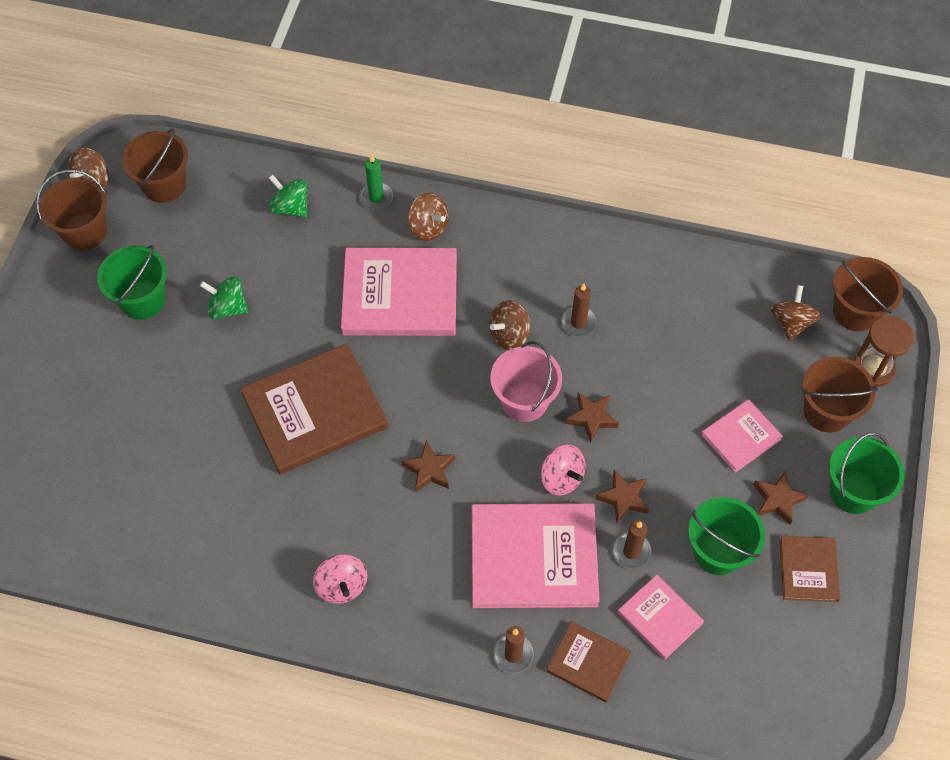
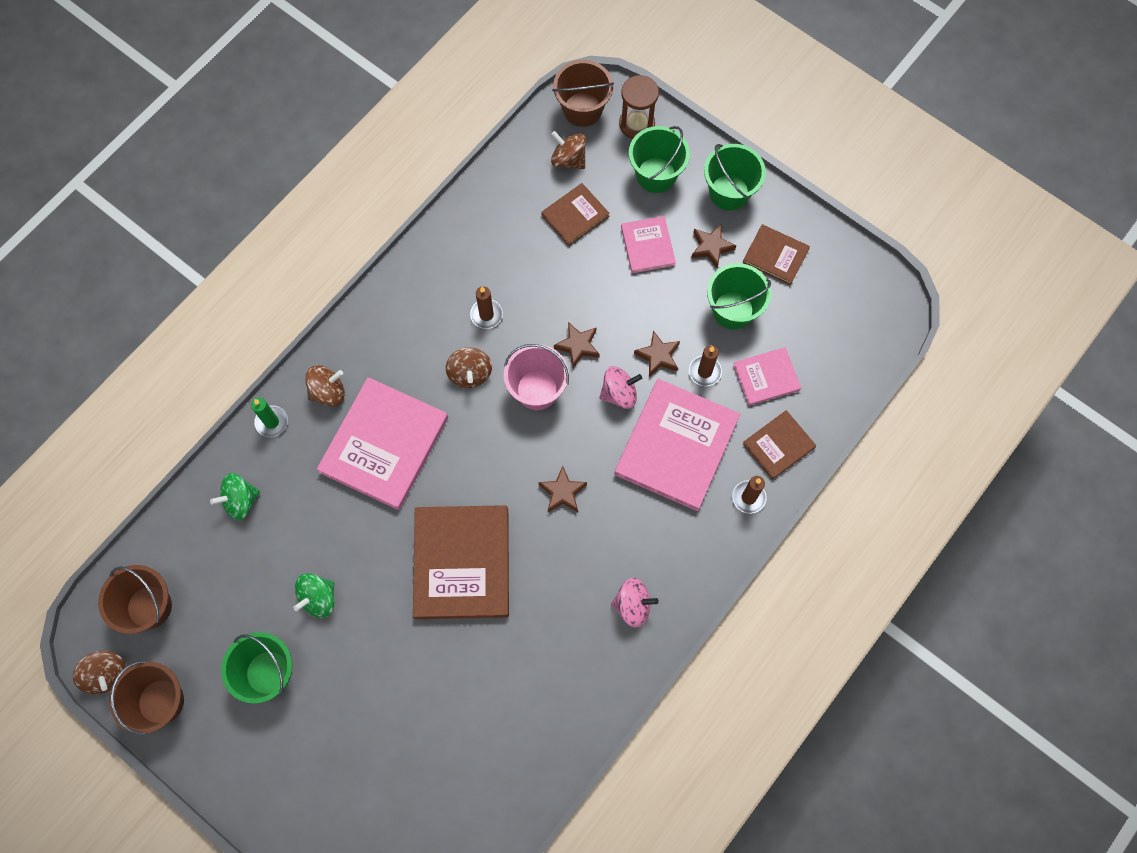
camera: 65 degrees left, 10 degrees up
(732, 355) = (575, 215): none -> brown book
(826, 411) = (656, 175): brown bucket -> green bucket

